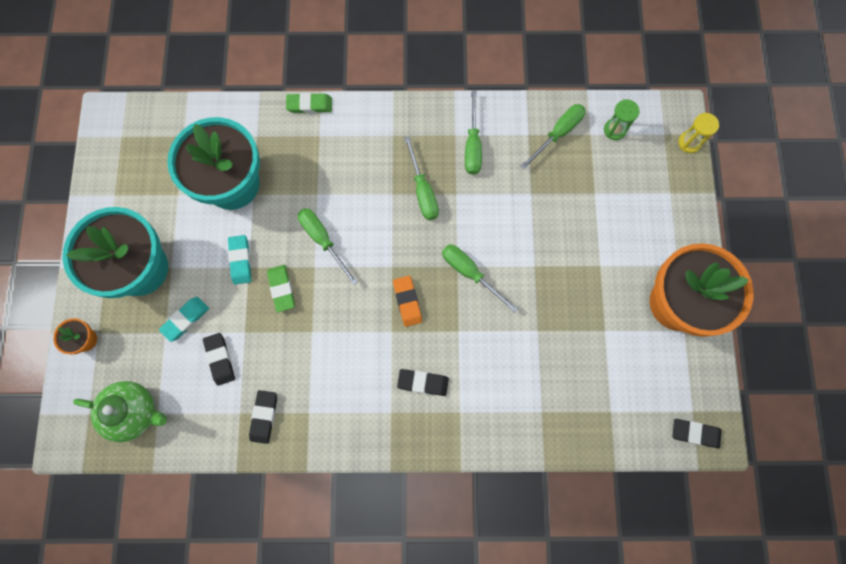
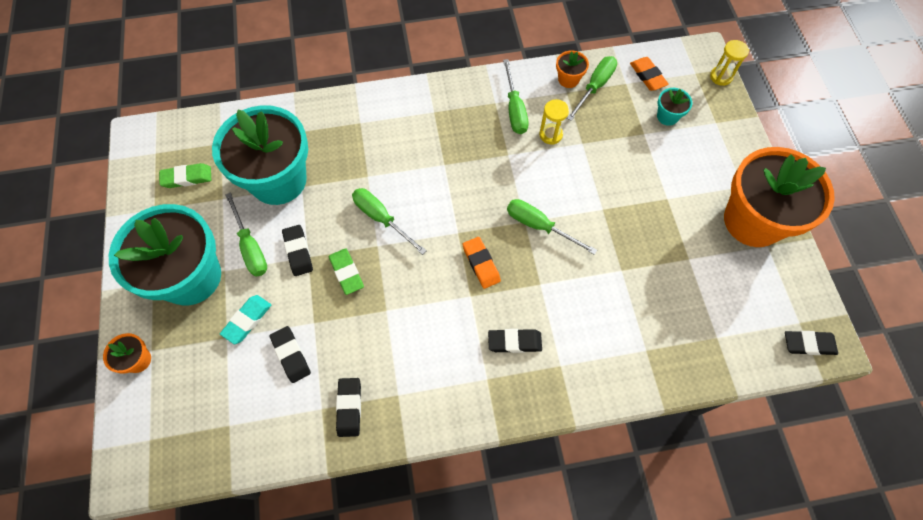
camera: 10 degrees left, 10 degrees down
(134, 412) = (201, 428): green teapot -> none
(240, 260) = (298, 252): turquoise eraser -> black eraser
(309, 105) = (345, 97): green eraser -> green eraser (187, 178)
(422, 191) = (474, 157): green screwdriver -> green screwdriver (250, 247)
(502, 179) = (550, 135): none -> yellow hourglass
(533, 121) = (568, 79): none -> orange flower pot
(614, 130) = (647, 76): green hourglass -> orange eraser
(623, 178) = (667, 116): none -> turquoise flower pot

